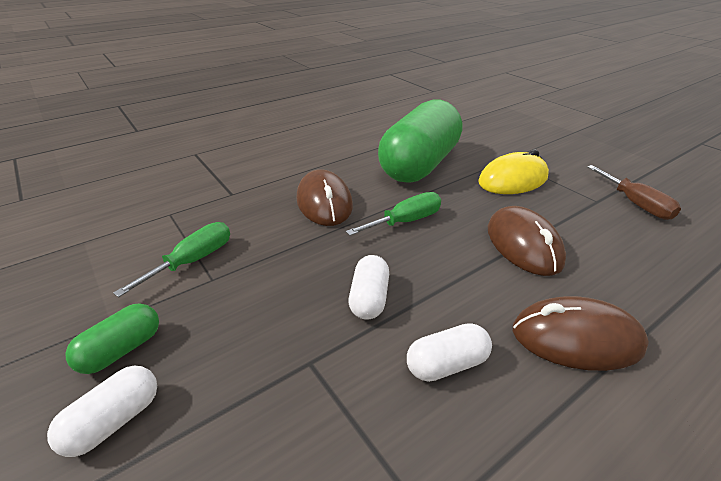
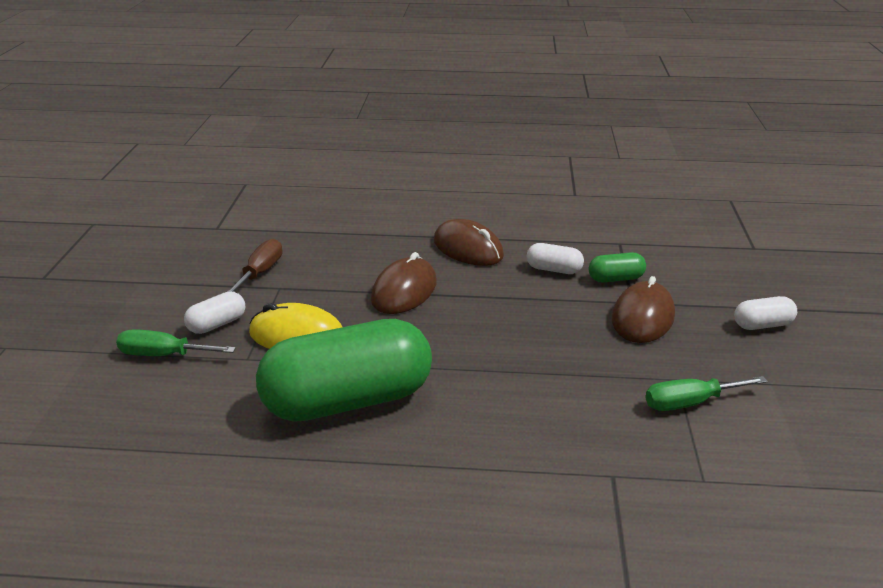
camera: 140 degrees left, 5 degrees down
(121, 350) = (759, 358): green capsule -> green capsule (615, 279)
(324, 202) = (515, 405): brown mouse -> brown mouse (643, 317)
(369, 298) = (563, 313): white capsule -> white capsule (217, 324)
(405, 221) = (463, 348): green screwdriver -> green screwdriver (164, 355)

